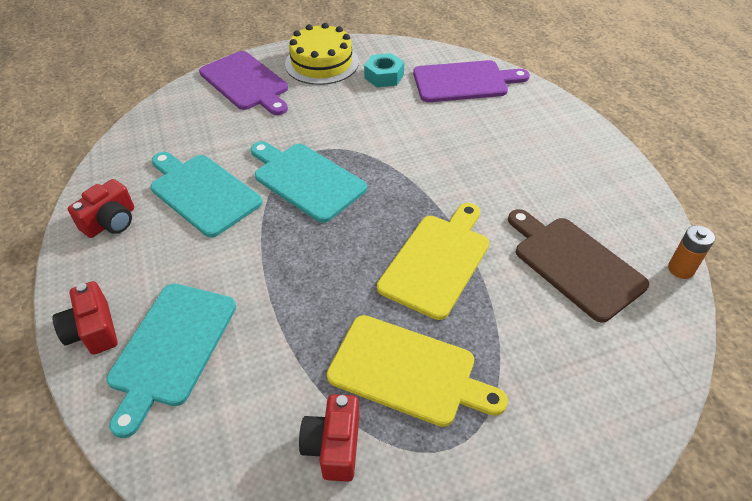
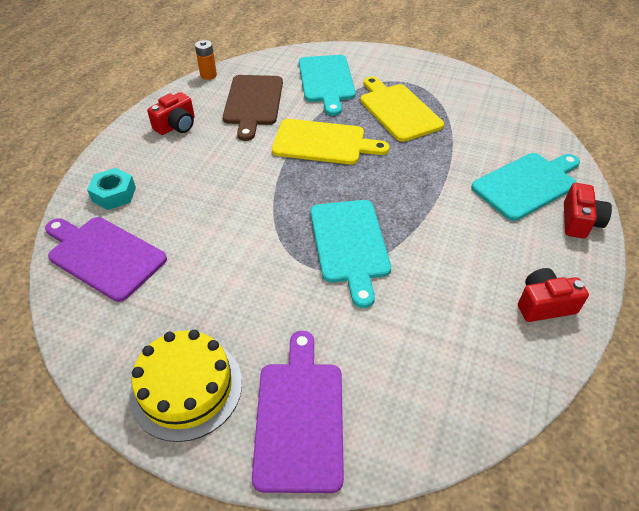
camera: 140 degrees left, 0 degrees up
(202, 192) = (446, 286): turquoise cutting board -> turquoise cutting board (326, 81)
(333, 446) = (460, 106): red camera -> red camera (176, 126)
(384, 76) = (155, 315): turquoise nut -> turquoise nut (114, 194)
(437, 261) = (323, 143): yellow cutting board -> yellow cutting board turned 150 degrees counterclockwise

